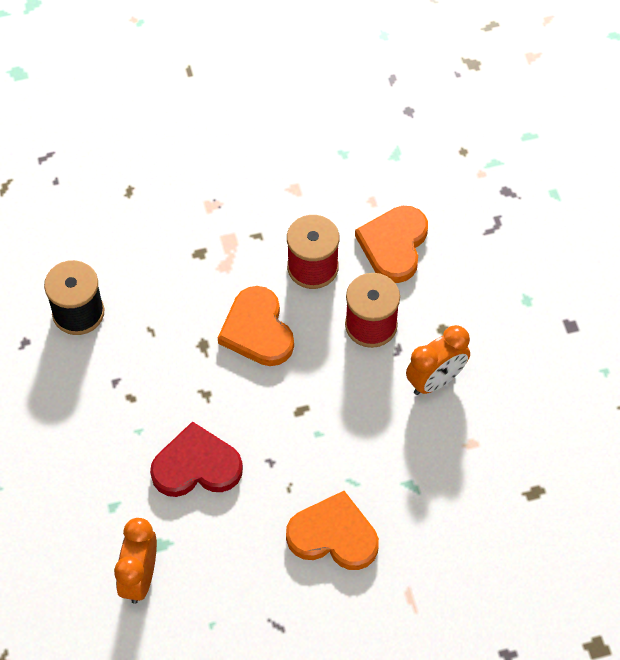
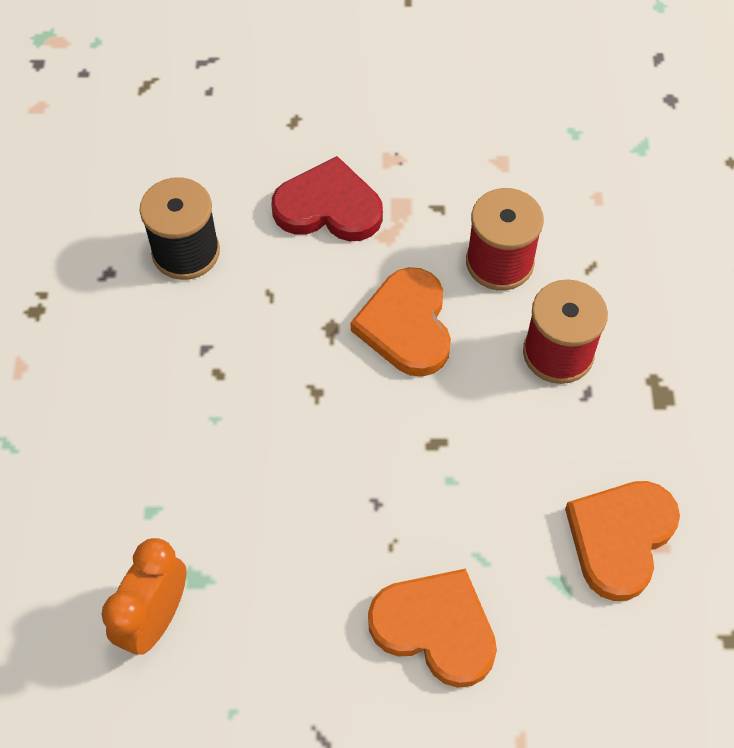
camera: 15 degrees right, 0 degrees up
(196, 466) = (276, 484): red heart -> red heart (328, 207)
(394, 245) = (613, 258): orange heart -> orange heart (620, 538)
(435, 381) = (629, 447): orange clock -> none

